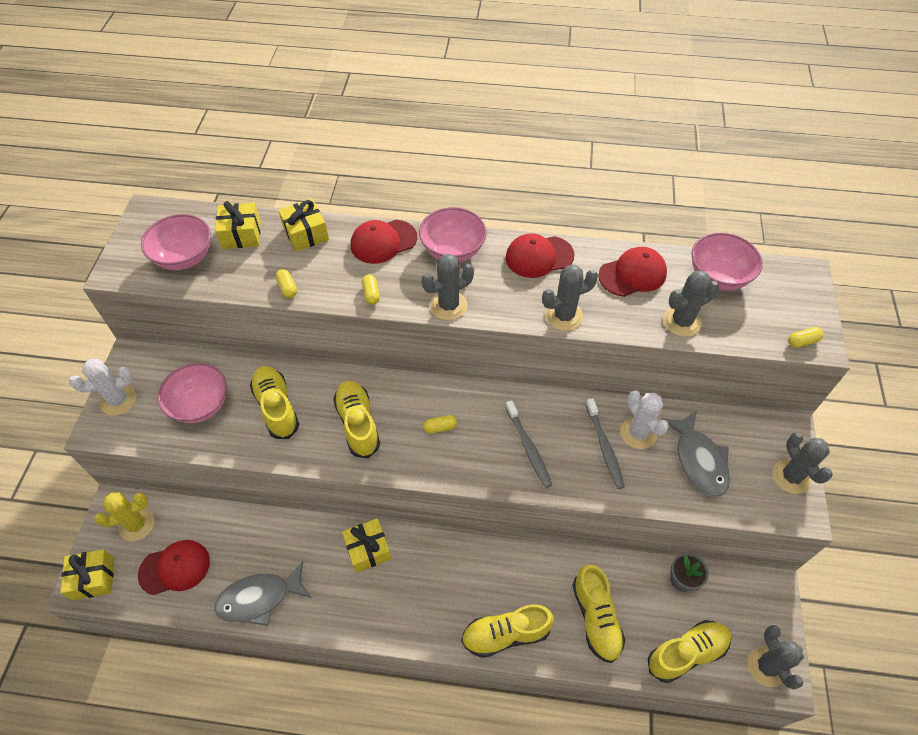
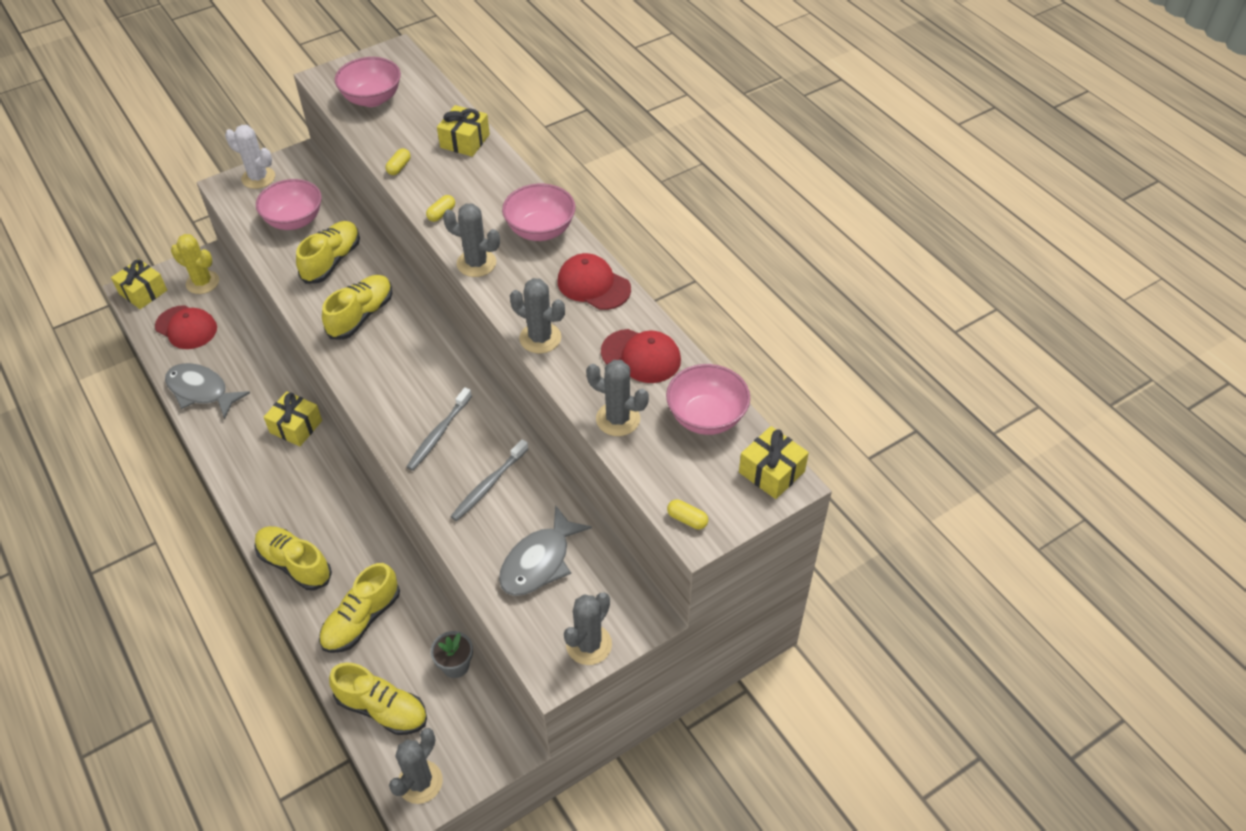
camera: 50 degrees right, 5 degrees down
(241, 234) = (426, 110): yellow gift -> yellow gift (771, 472)
(383, 242) = (505, 186): red cap -> none
(440, 427) = (405, 366): yellow capsule -> none
(638, 433) = (527, 501): white cactus -> none

